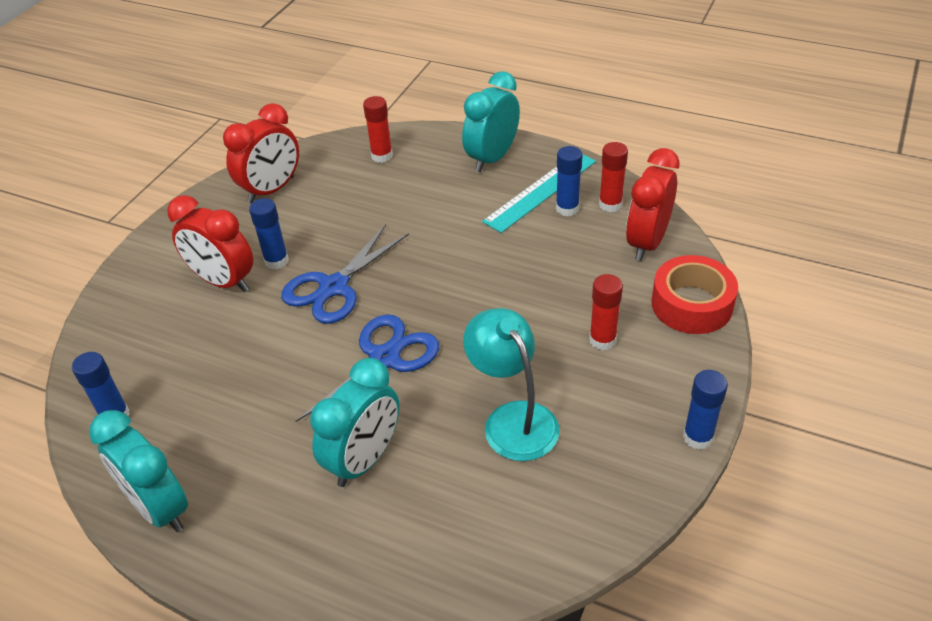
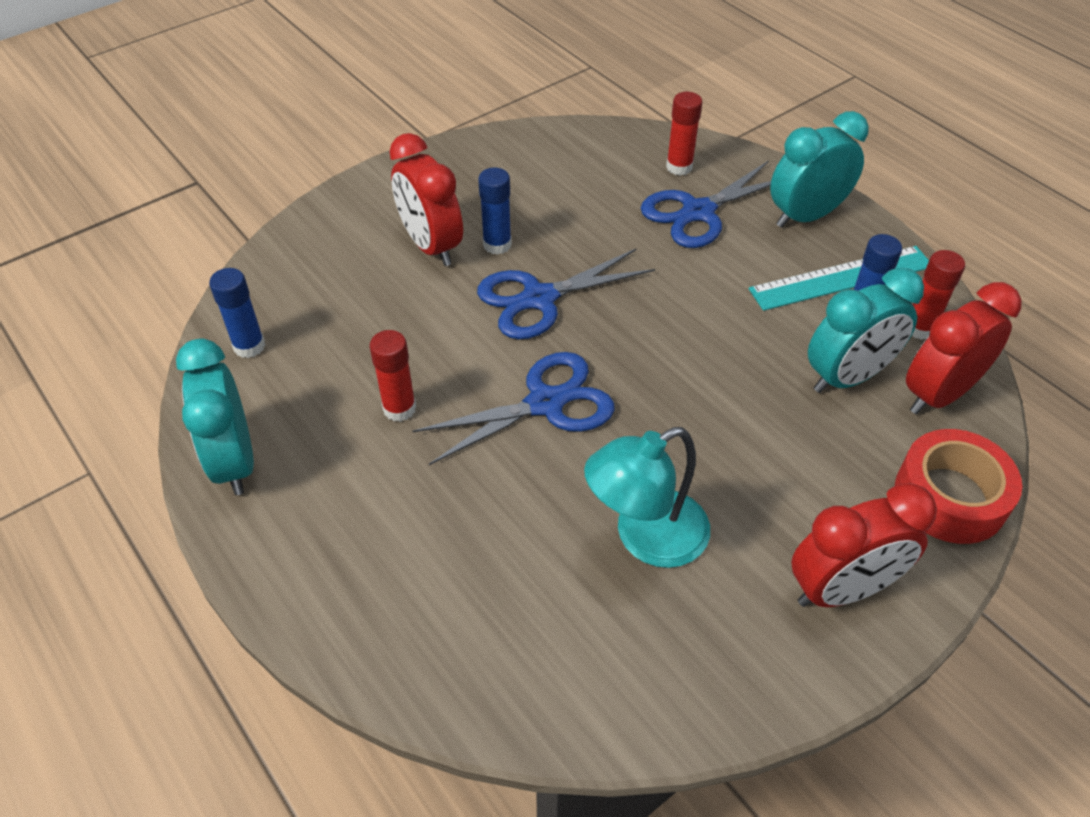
camera: 25 degrees right, 5 degrees up
(271, 190) = (538, 162): red clock -> red clock (841, 589)
(364, 459) = (458, 507): turquoise clock -> turquoise clock (847, 377)
(415, 183) = (698, 212): none -> blue scissors
(513, 419) = (646, 538): turquoise lamp -> turquoise lamp turned 120 degrees counterclockwise
(602, 340) = (808, 492): red glue stick -> red glue stick (399, 408)
(698, 437) = (856, 666): blue glue stick -> none

